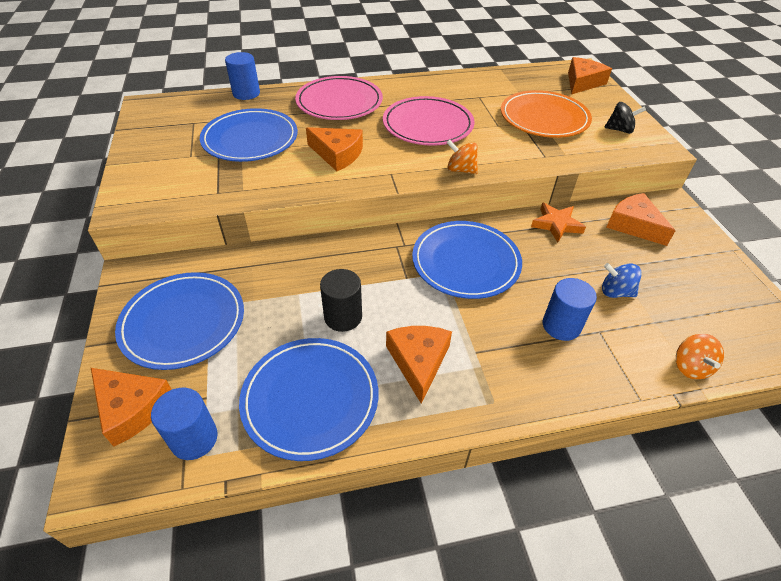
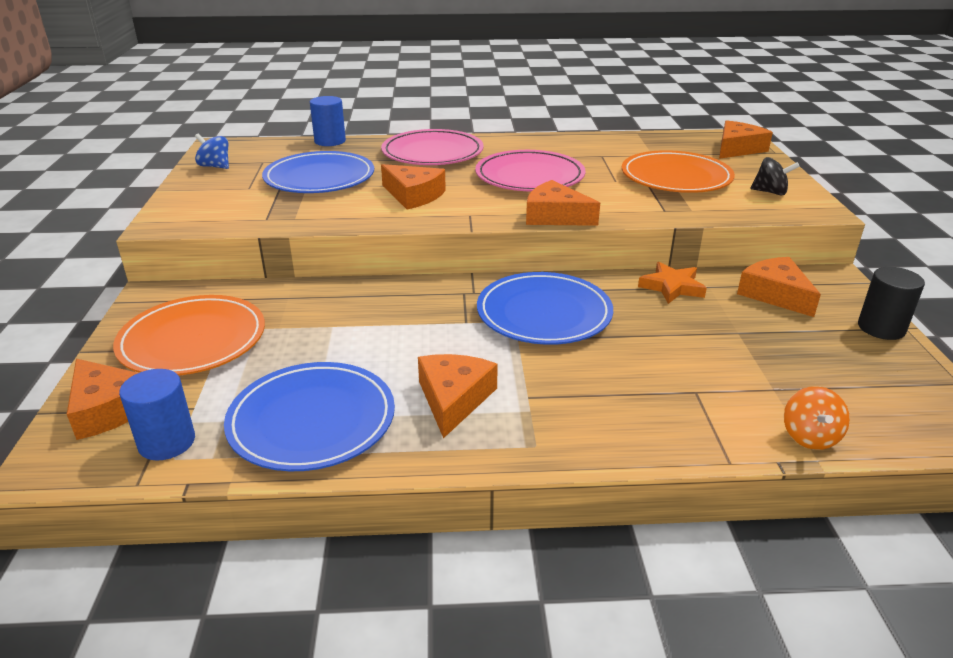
camera: 10 degrees right, 15 degrees down
(183, 322) = (193, 340): blue plate -> orange plate
(343, 317) = (377, 351): black cylinder -> black cylinder (881, 328)
(460, 170) = (555, 216): orange spinning top -> orange cheese
(561, 325) = (647, 382): blue cylinder -> none
(615, 292) = (729, 356): blue spinning top -> blue spinning top (215, 166)

